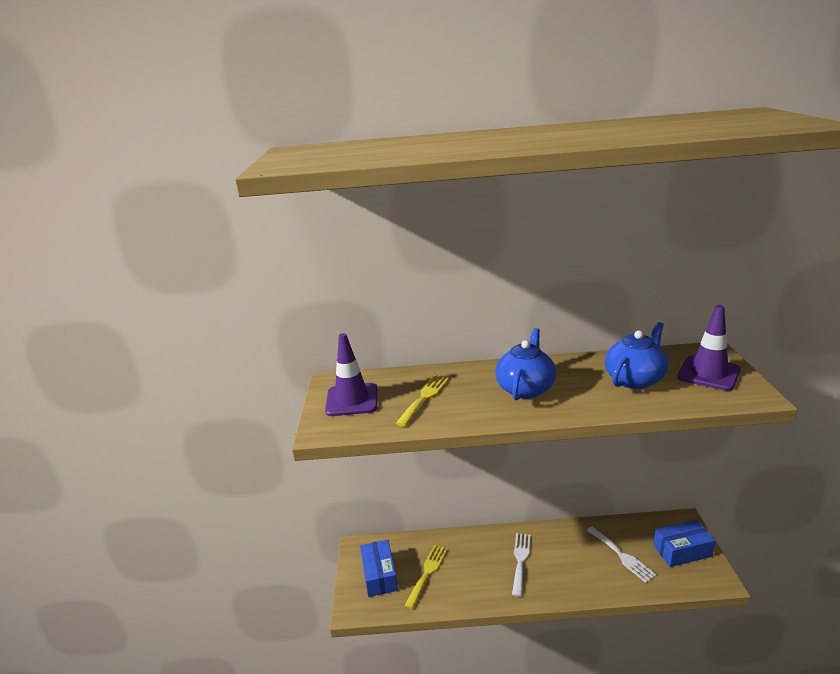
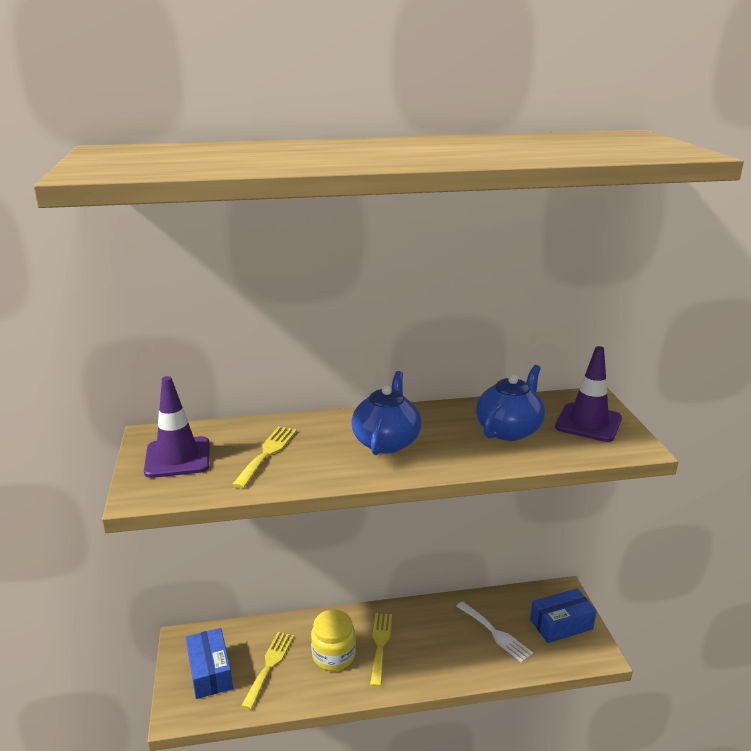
camera: 10 degrees left, 0 degrees up
(481, 567) = (333, 655): none -> yellow jar
(520, 560) = (380, 644): white fork -> yellow fork

